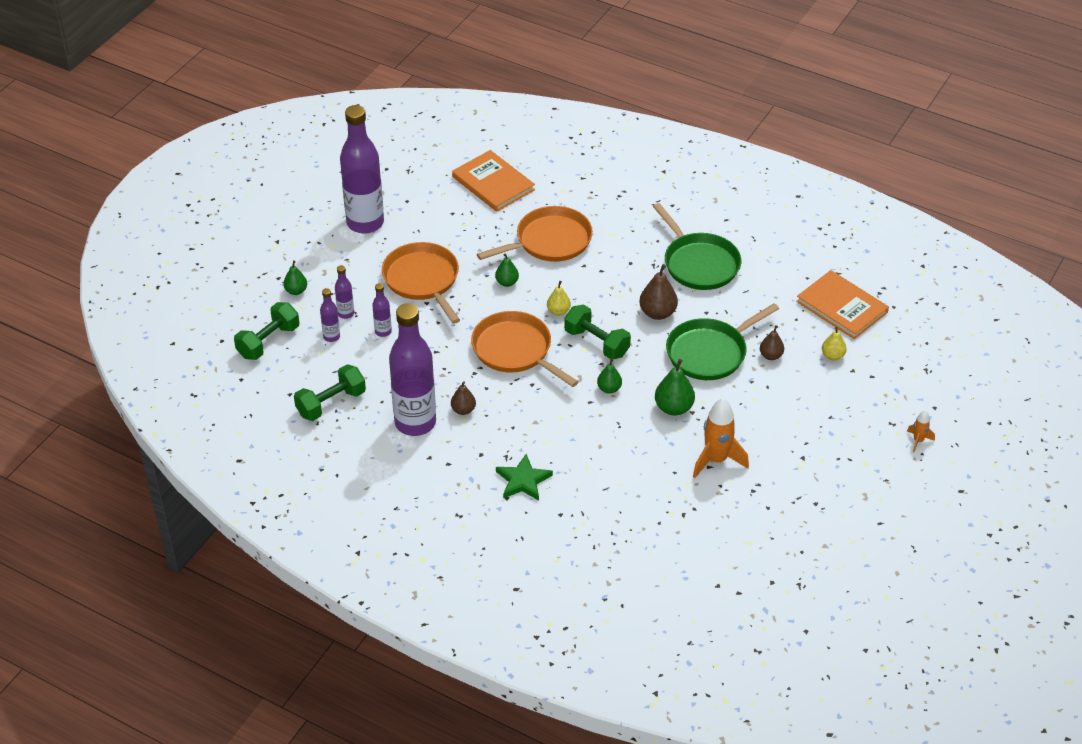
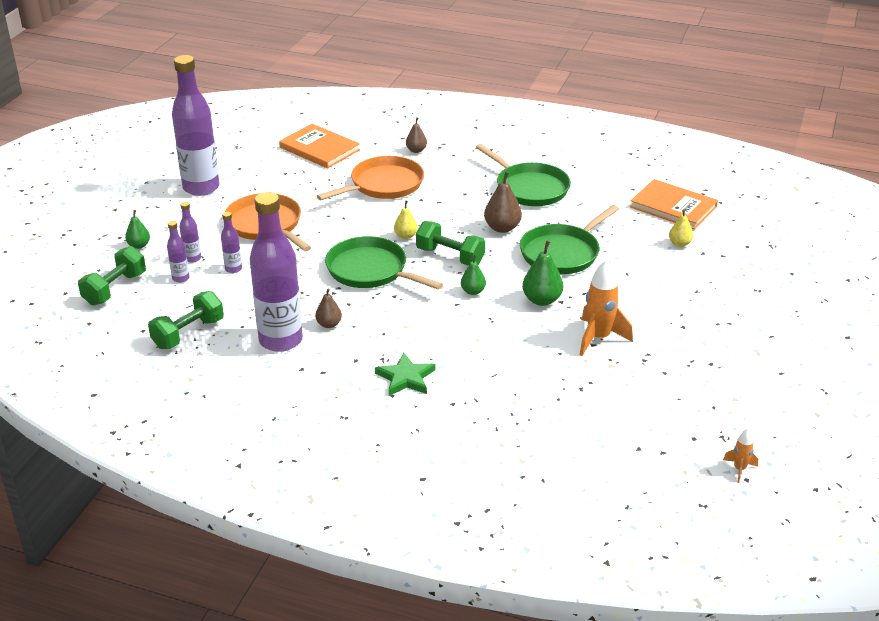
camera: 10 degrees left, 10 degrees down
(507, 282) = (349, 219): green pear -> none
(515, 350) = (370, 270): orange pan -> green pan
(771, 356) = (621, 249): brown pear -> brown pear (416, 150)
(918, 441) = (788, 301): orange rocket -> orange rocket (739, 469)

